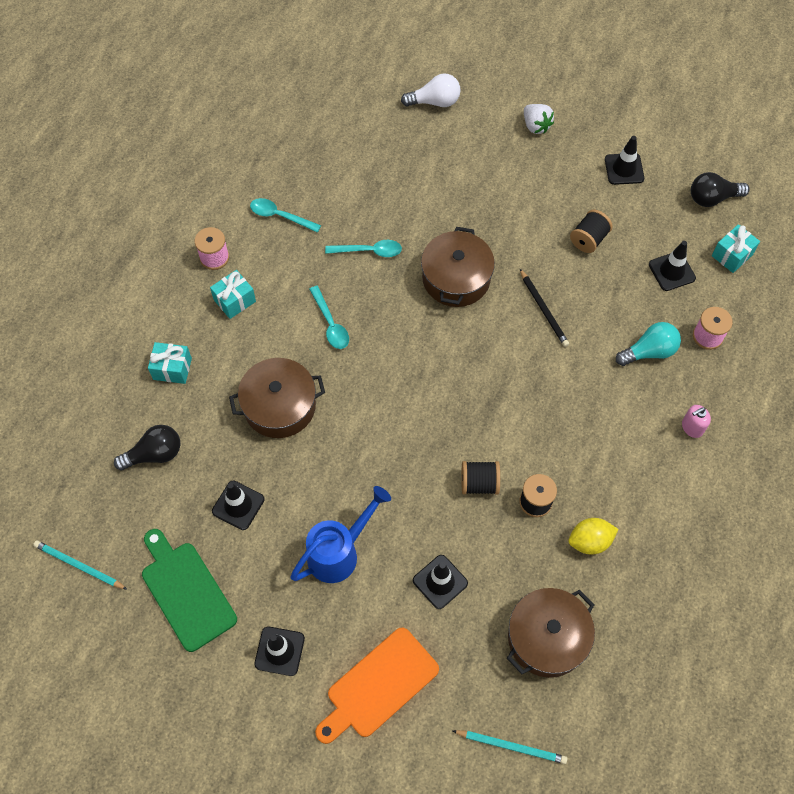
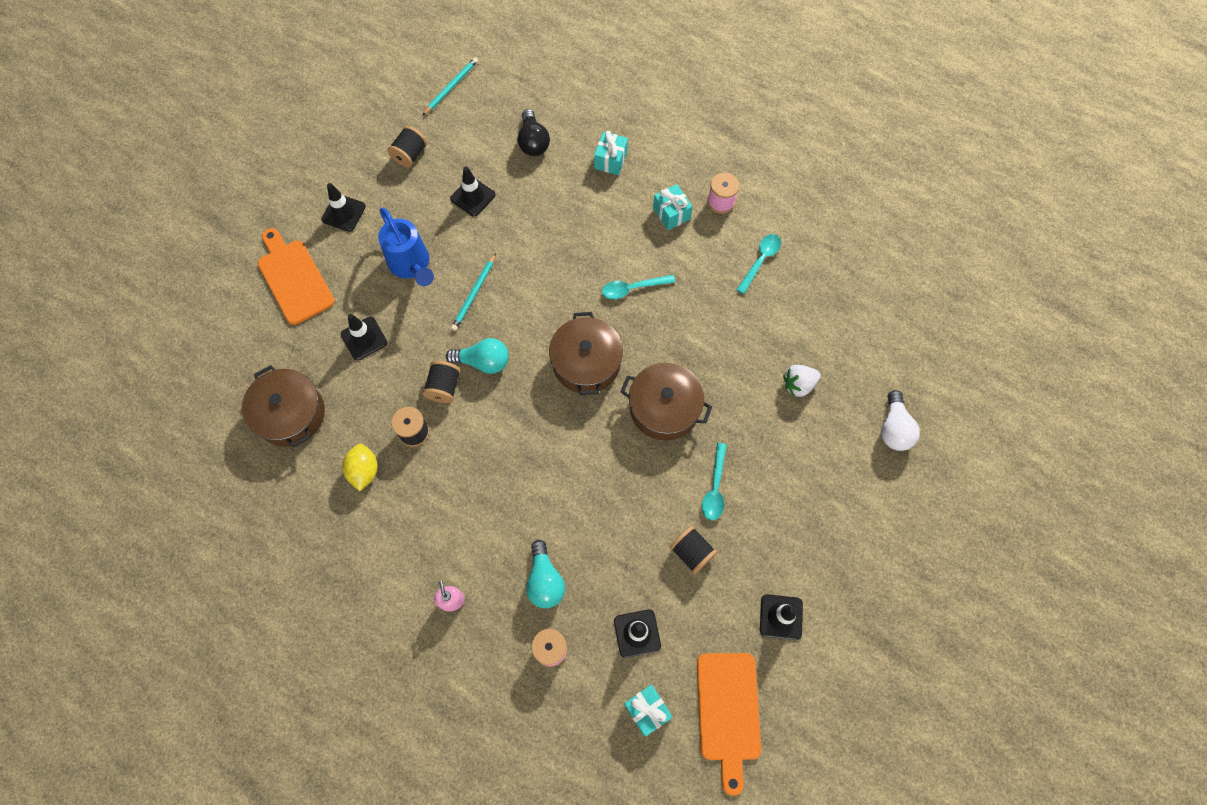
camera: 100 degrees right, 5 degrees up
(186, 591) = (410, 155): green cutting board -> black spool
(279, 406) = (557, 237): brown pot -> brown pot (586, 362)
(369, 251) = (708, 333): turquoise spoon -> turquoise spoon (715, 488)
(442, 450) = (483, 362): none -> turquoise light bulb
(511, 746) = (214, 367): turquoise pencil -> turquoise pencil (474, 294)
(536, 126) = (851, 531): white strawberry -> white strawberry (798, 385)
(543, 309) = (613, 485): black pencil -> none
(712, 198) = (728, 712): black light bulb -> orange cutting board

